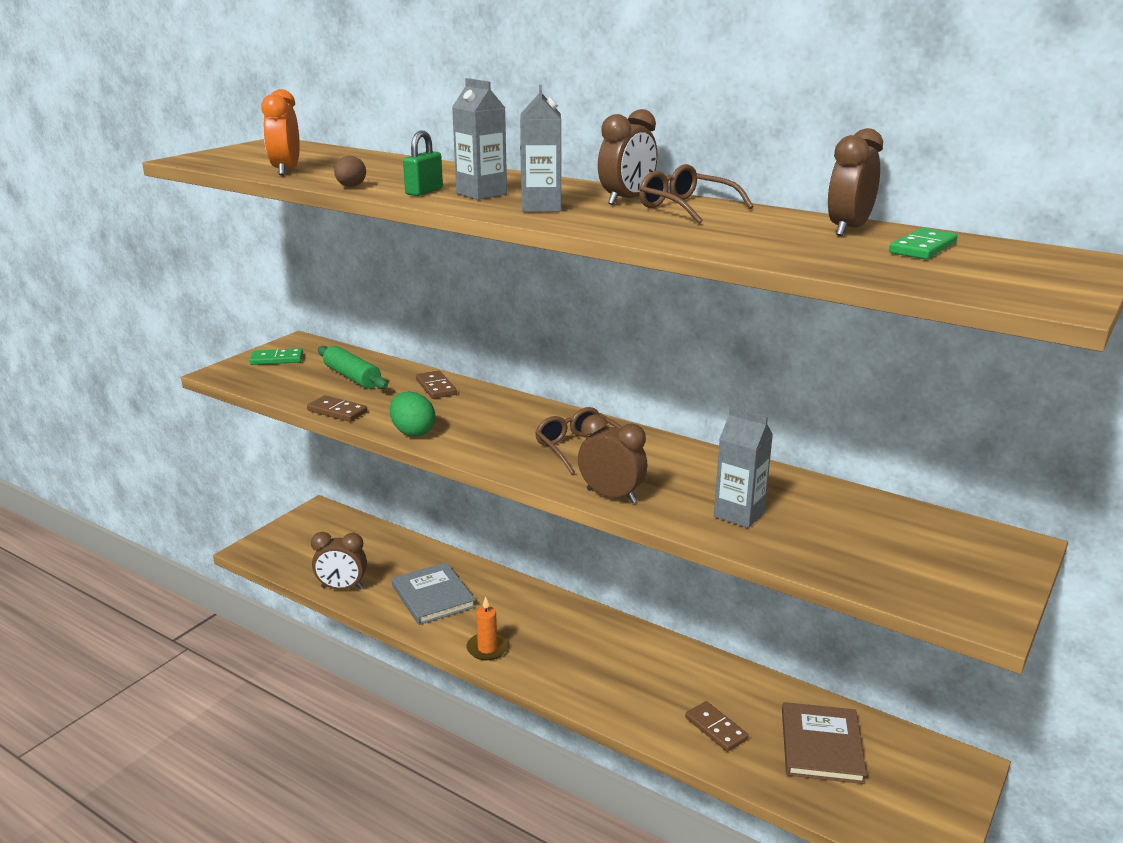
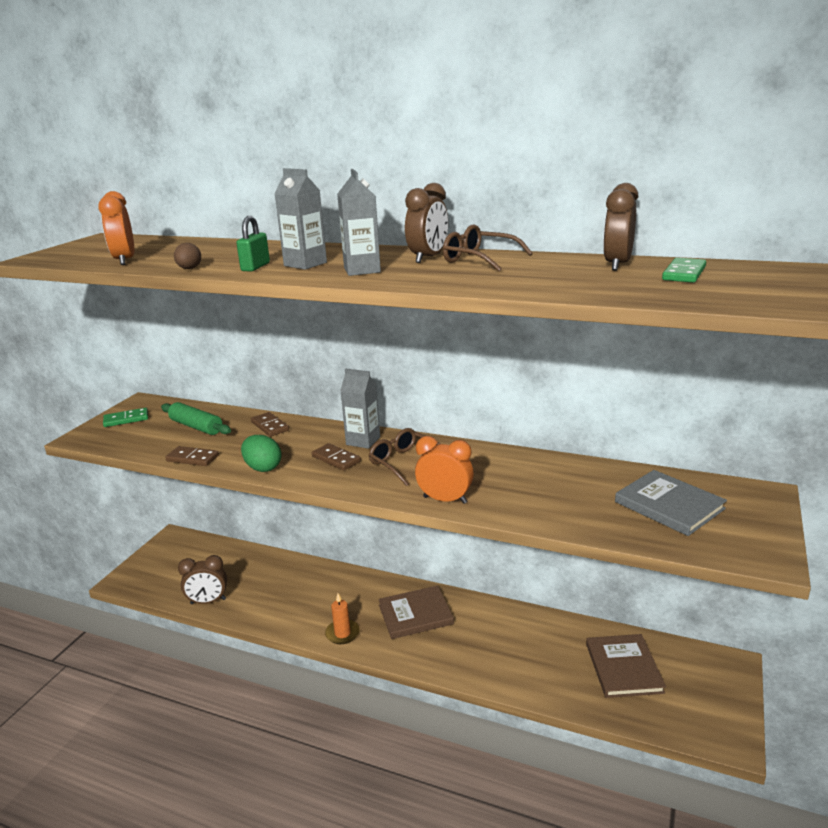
camera: 10 degrees left, 0 degrees up
(433, 596) = (286, 596): grey book -> grey book (669, 505)
(580, 641) = (415, 614): none -> brown book
(611, 496) = (445, 500): brown clock -> orange clock
(716, 729) = (541, 669): brown domino -> brown domino (336, 459)
(739, 514) = (550, 500): grey carton -> grey carton (363, 441)

